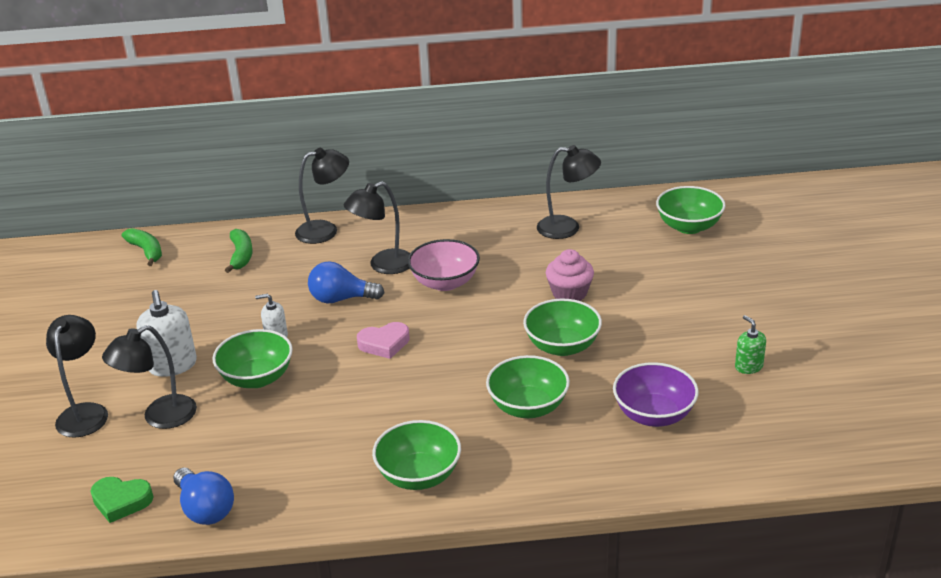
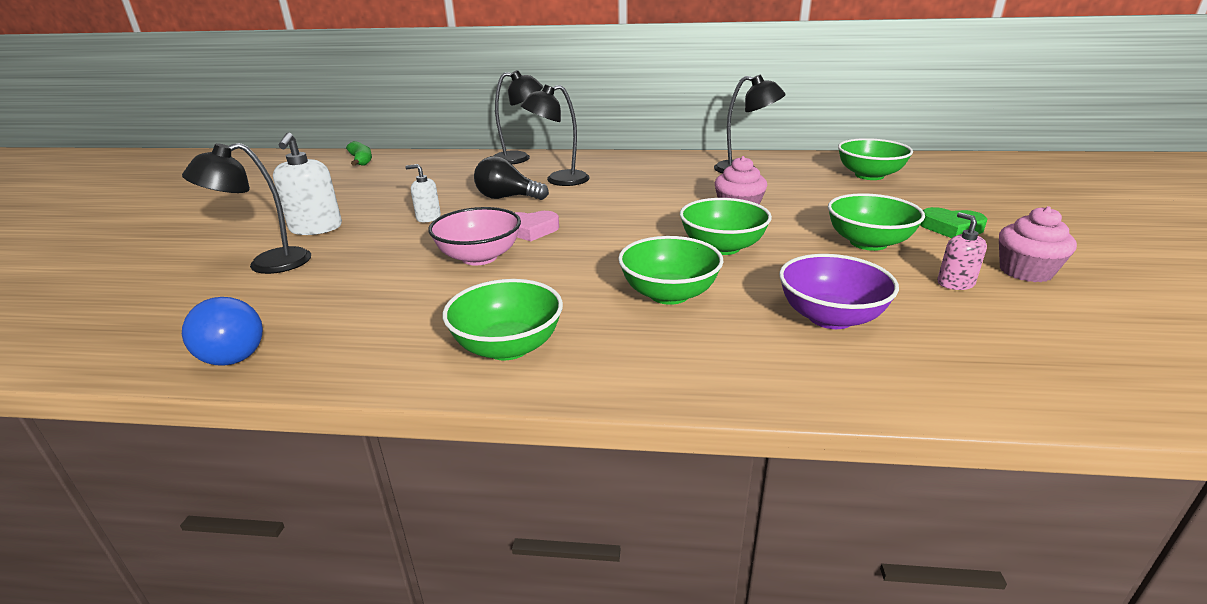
camera: 10 degrees right, 5 degrees down
(85, 412) = (202, 254): black lamp -> none
(121, 501) = (154, 331): green heart -> green heart (951, 228)
(241, 256) = (437, 167): green banana -> none
(257, 378) = (387, 244): green bowl -> green bowl (868, 243)
(341, 299) = (507, 198): blue light bulb -> black light bulb
(445, 282) = (612, 194): pink bowl -> pink bowl (479, 257)
(748, 366) = (955, 283): green soap dispenser -> pink soap dispenser
(803, 346) = (1025, 271): none -> pink cupcake

